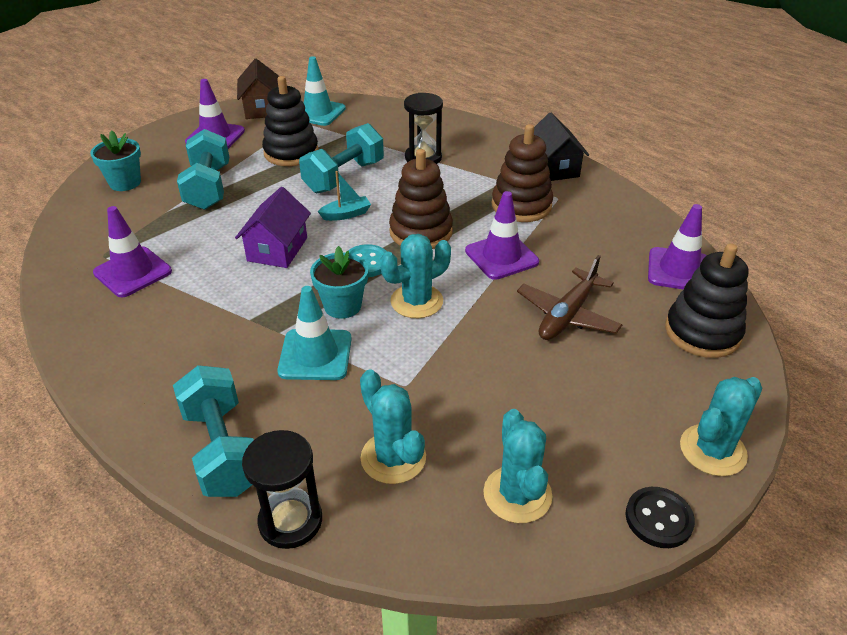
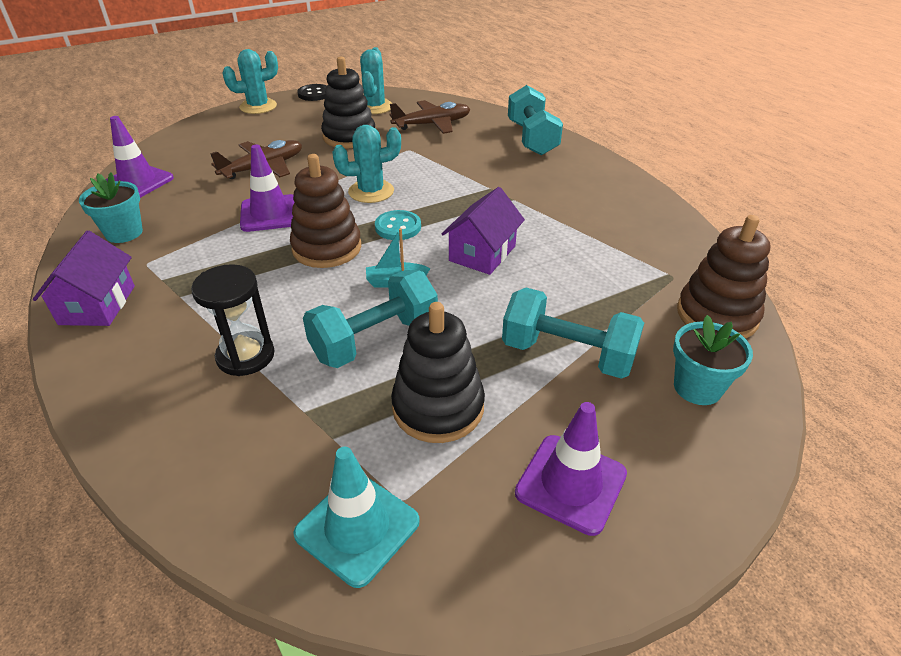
camera: 165 degrees left, 0 degrees up
(133, 272) = (631, 253): purple traffic cone -> none
(208, 187) = (567, 354): turquoise dumbbell -> turquoise dumbbell turned 75 degrees counterclockwise
(262, 108) = (474, 576): brown house -> none
(290, 521) = (495, 113): black hourglass -> none
(315, 355) = (465, 171): turquoise traffic cone -> none
(342, 306) = (434, 197): turquoise flower pot -> turquoise flower pot (124, 233)
(393, 458) = (432, 124): turquoise cactus -> brown plane
(521, 205) = (196, 260): brown stacking toy -> brown stacking toy (717, 315)
(553, 168) = (97, 305): black house -> purple house
(702, 332) = (184, 147): black stacking toy -> black stacking toy (349, 137)

